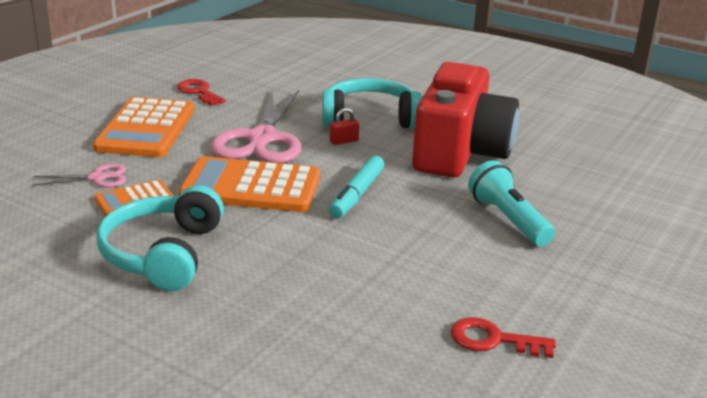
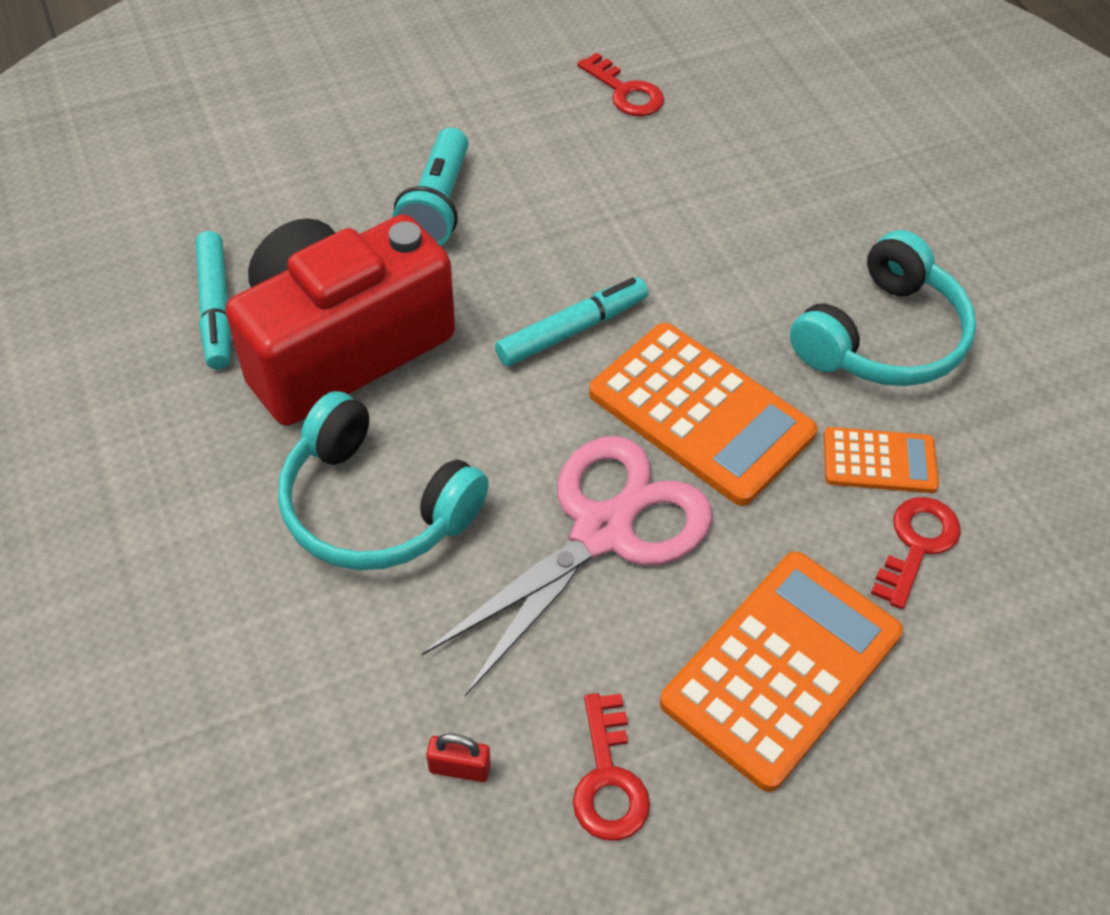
camera: 145 degrees left, 25 degrees up
(97, 178) = (916, 545): pink scissors -> red key
(344, 141) = (479, 460): red padlock -> red padlock (459, 768)
(538, 146) = (216, 308): none -> turquoise marker

